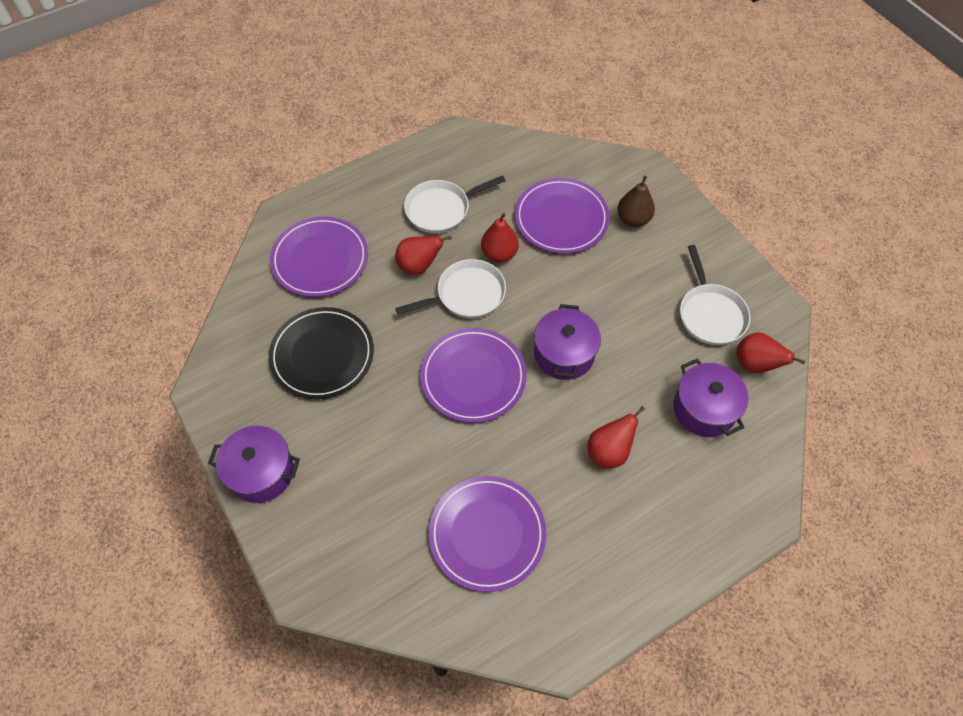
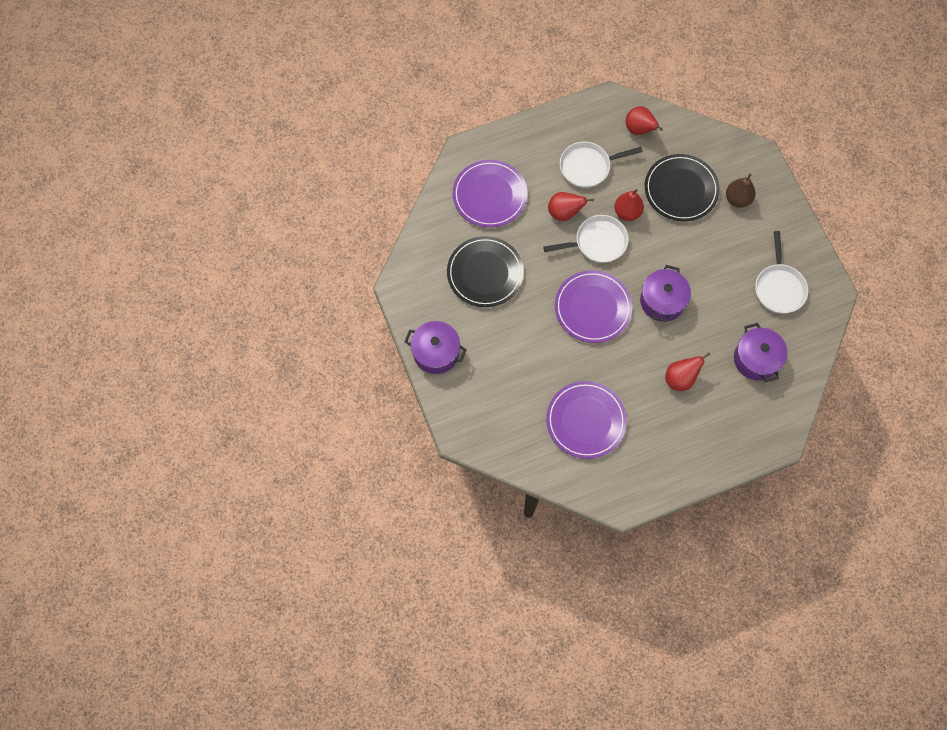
camera: 10 degrees right, 10 degrees up
(561, 218) = (681, 189): purple plate -> black plate
(755, 364) = (802, 332): red pear -> red pear (639, 129)

